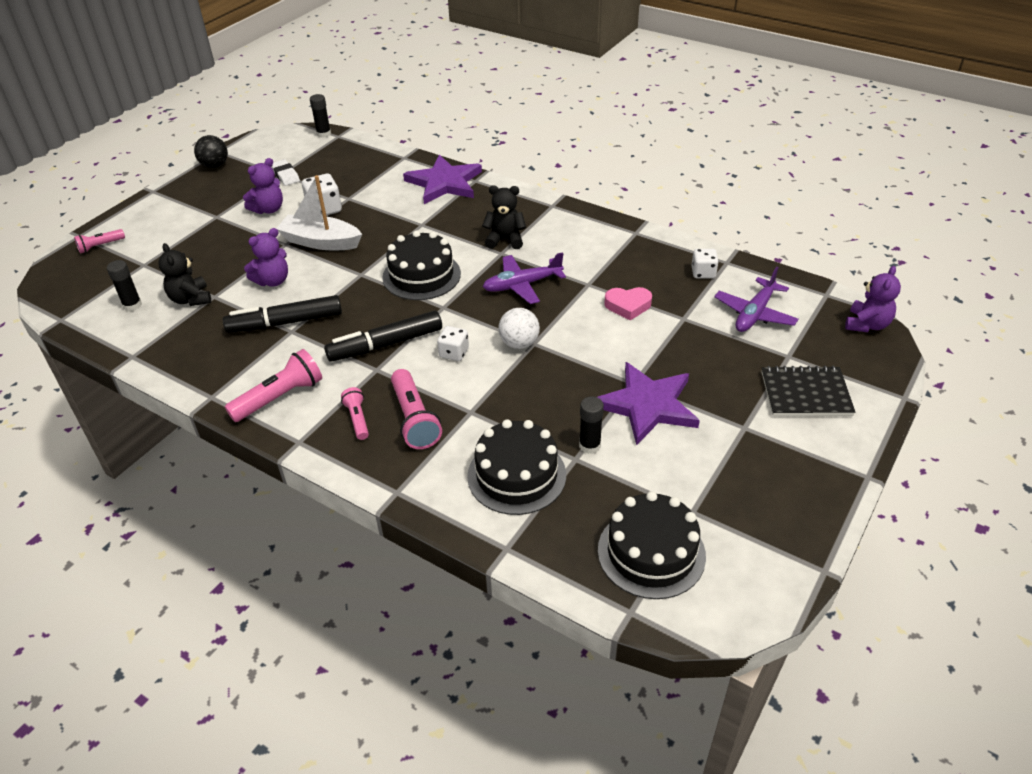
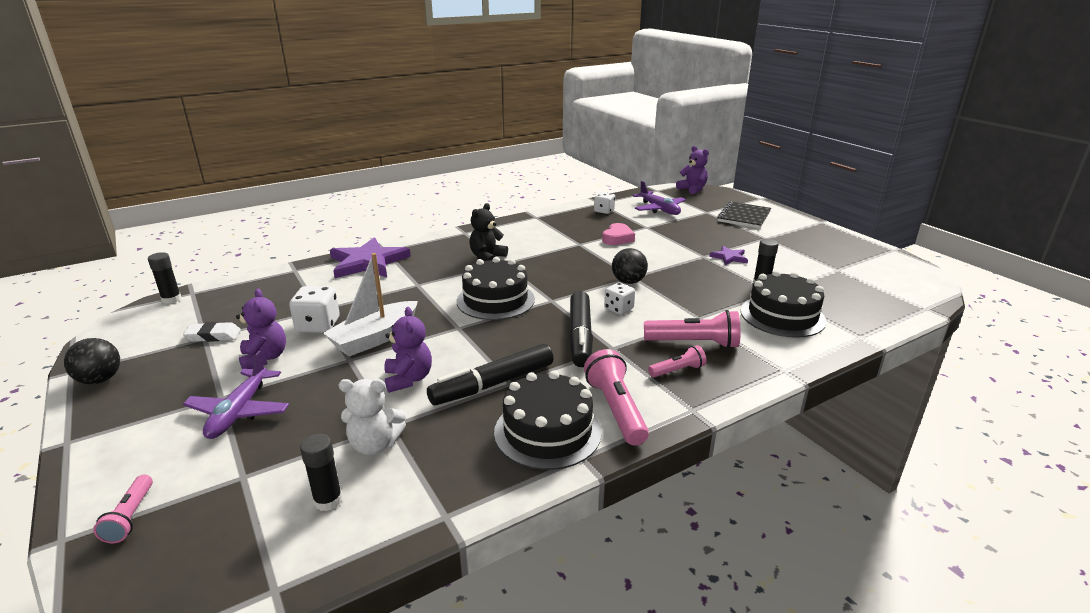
camera: 65 degrees left, 15 degrees down
(191, 299) = (375, 445): black teddy bear -> white teddy bear
(285, 322) = (492, 384): black marker -> black marker turned 45 degrees clockwise
(357, 419) = (677, 370): pink flashlight -> pink flashlight turned 150 degrees clockwise
(519, 343) = (628, 281): white ball -> black ball
(522, 285) = (556, 265): purple plane -> purple plane (239, 412)
(647, 405) = (729, 257): purple star -> purple star, size x0.48
(651, 552) = (873, 289): black cake -> black cake (547, 432)

